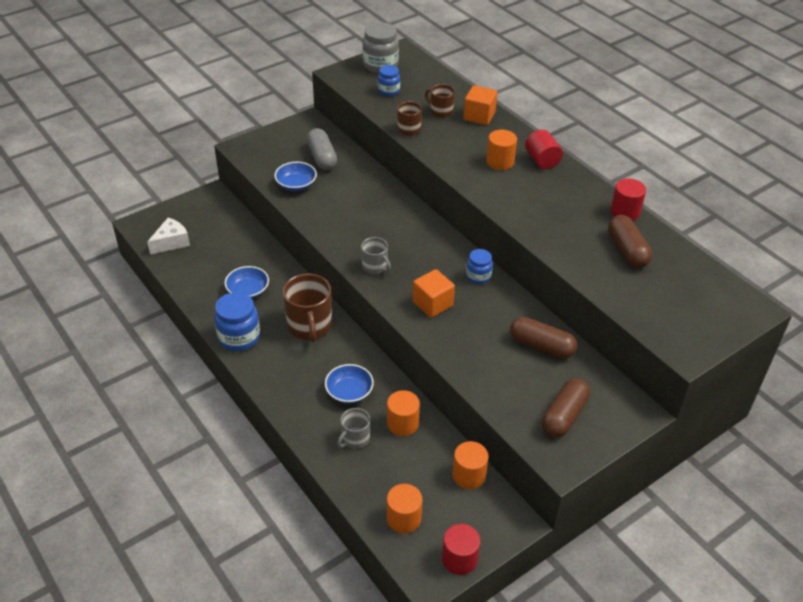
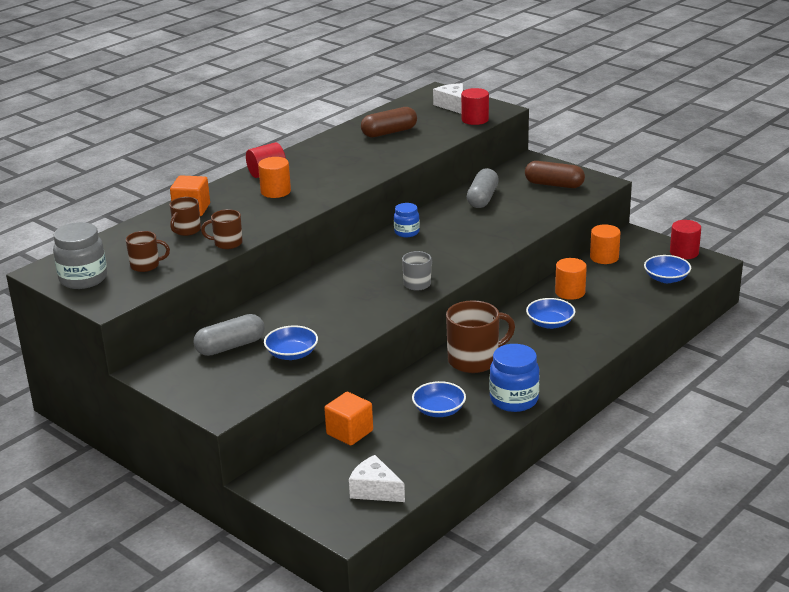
camera: 100 degrees left, 15 degrees down
(355, 439) = (602, 312): grey mug -> none
(388, 91) = (146, 265): blue jar -> brown mug
(403, 518) = (666, 278): orange cylinder -> blue bowl
(432, 304) = (456, 249): orange cube -> orange cube (349, 432)
(541, 346) = (482, 198): brown capsule -> grey capsule
(625, 212) = (335, 135): red cylinder -> red cylinder (475, 119)
(703, 313) = (452, 105): none -> white cheese

